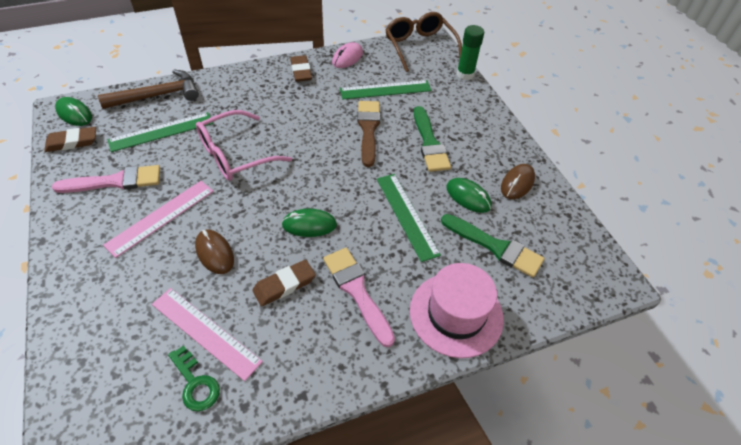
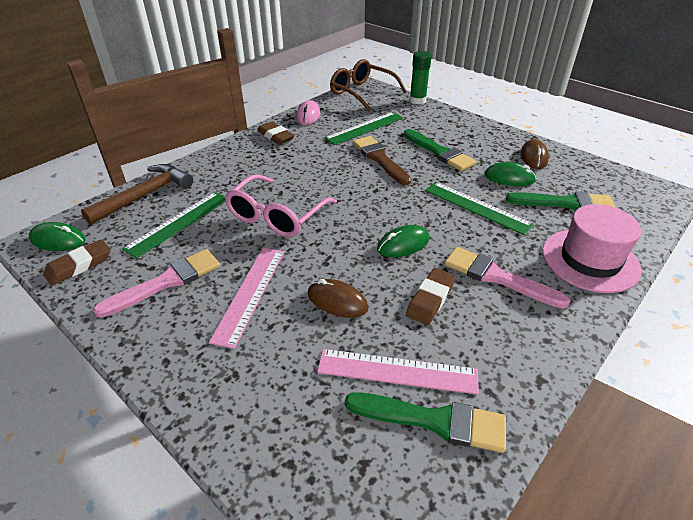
camera: 25 degrees left, 10 degrees down
(195, 383) = (434, 421): green key -> green brush

